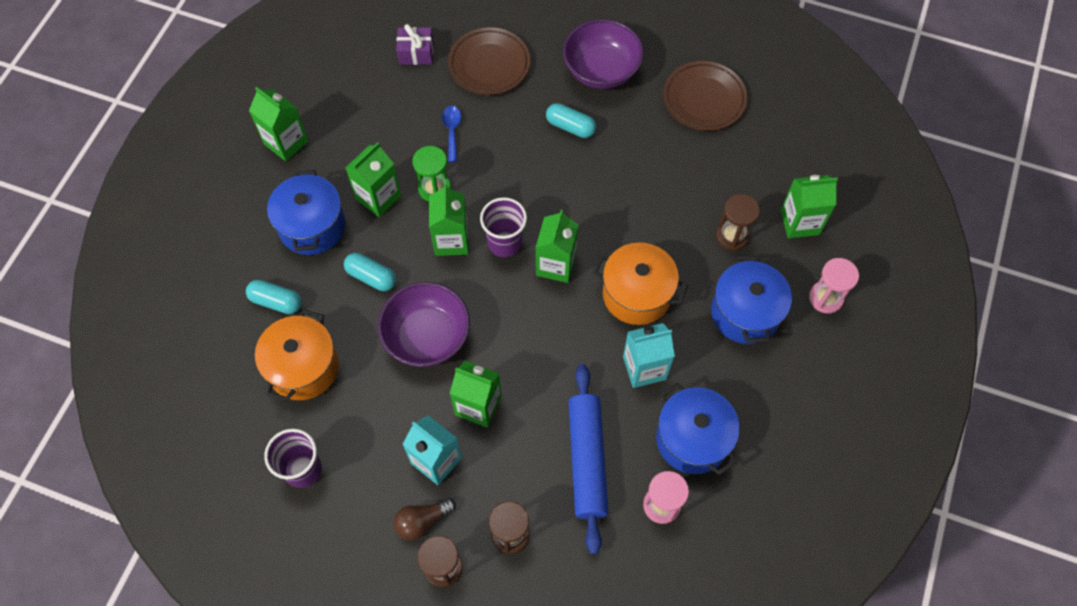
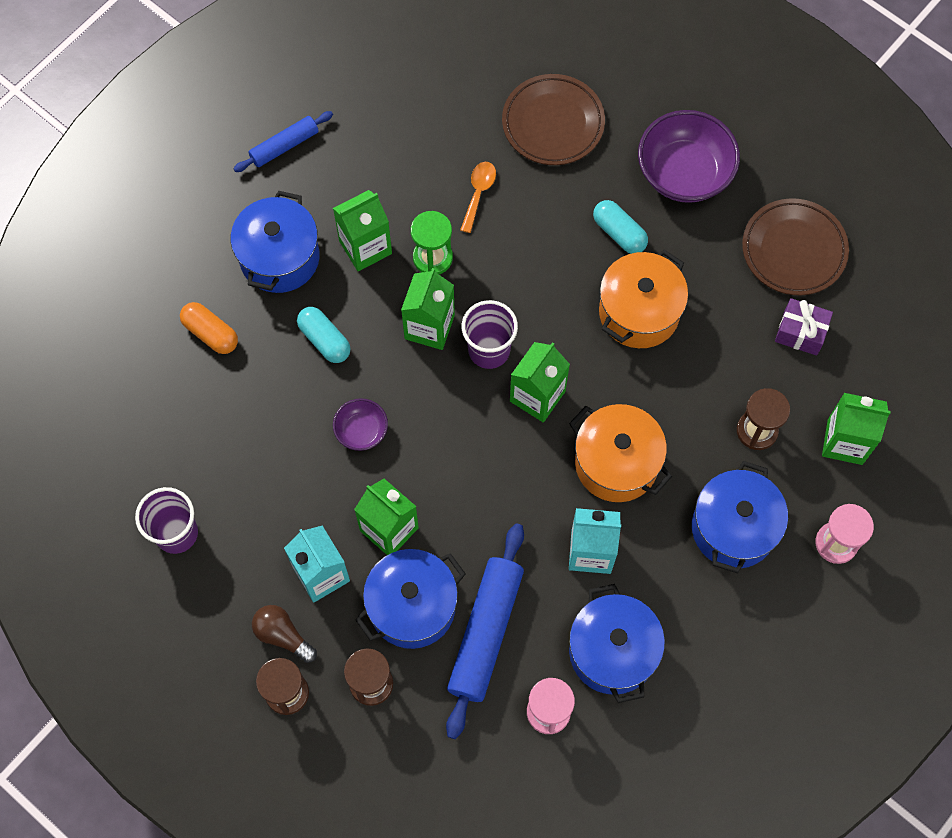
camera: 20 degrees right, 5 degrees up
(276, 301) = (210, 333): turquoise capsule -> orange capsule
(286, 143) = (284, 146): green carton -> blue rolling pin
(303, 367) = (215, 419): orange pot -> orange pot (639, 312)
(416, 53) = (472, 81): purple gift -> purple gift (800, 332)
(422, 521) = (282, 635): brown light bulb -> brown light bulb turned 45 degrees clockwise
(427, 337) = (361, 431): purple bowl -> purple bowl, size x0.52
(452, 131) = (478, 193): blue spoon -> orange spoon
(520, 460) = (412, 606): none -> blue pot

